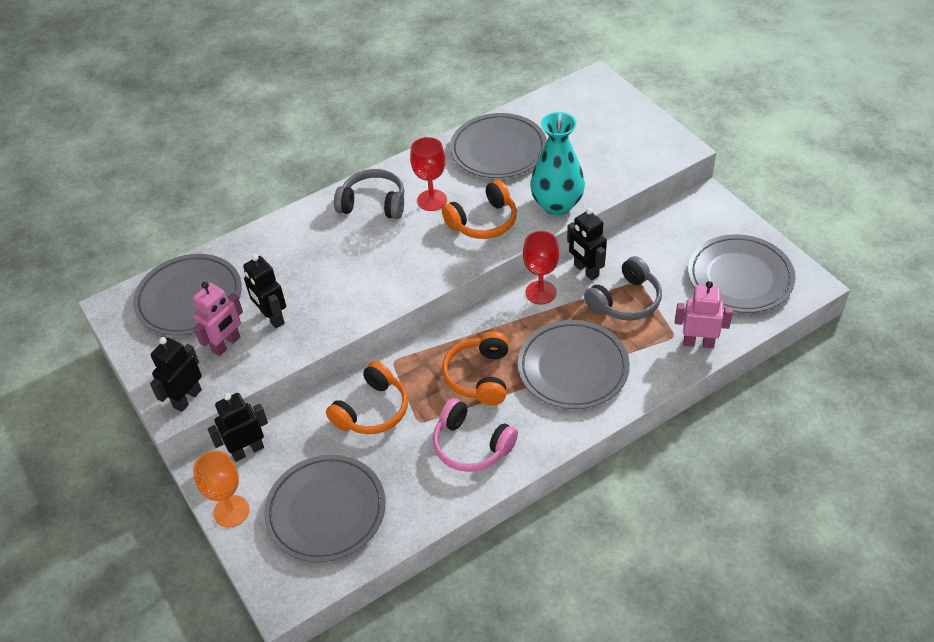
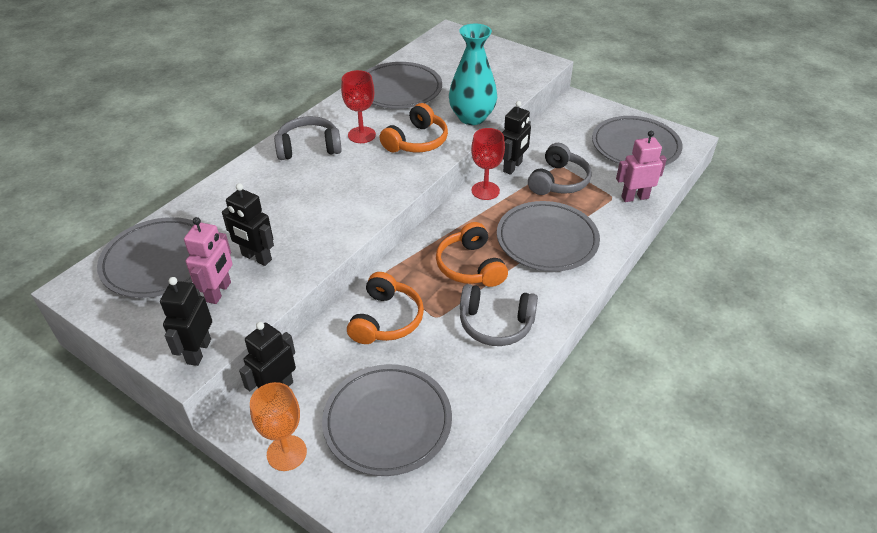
camera: 25 degrees left, 5 degrees down
(471, 445) = (495, 324): pink headphones -> grey headphones
(586, 270) = (513, 167): black robot -> black robot turned 90 degrees counterclockwise

